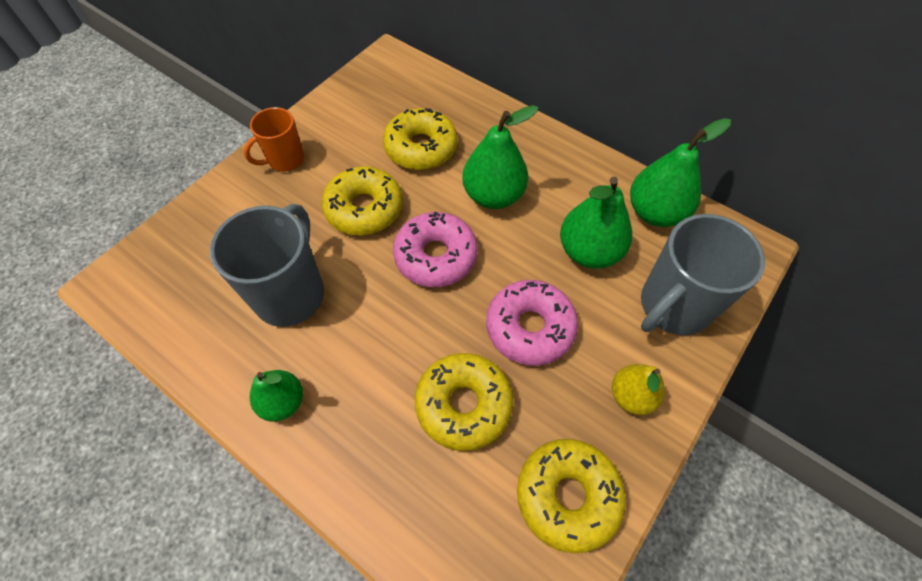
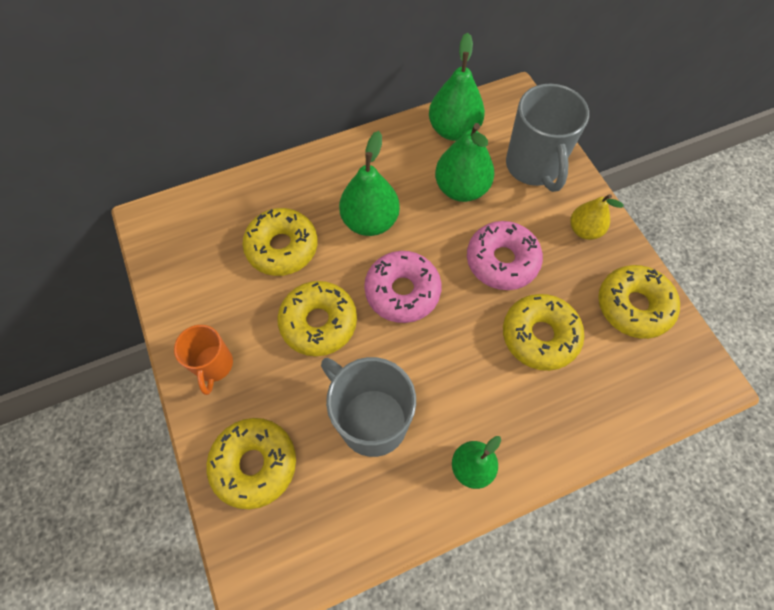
camera: 60 degrees left, 5 degrees up
(212, 229) = (254, 464): none -> yellow donut

